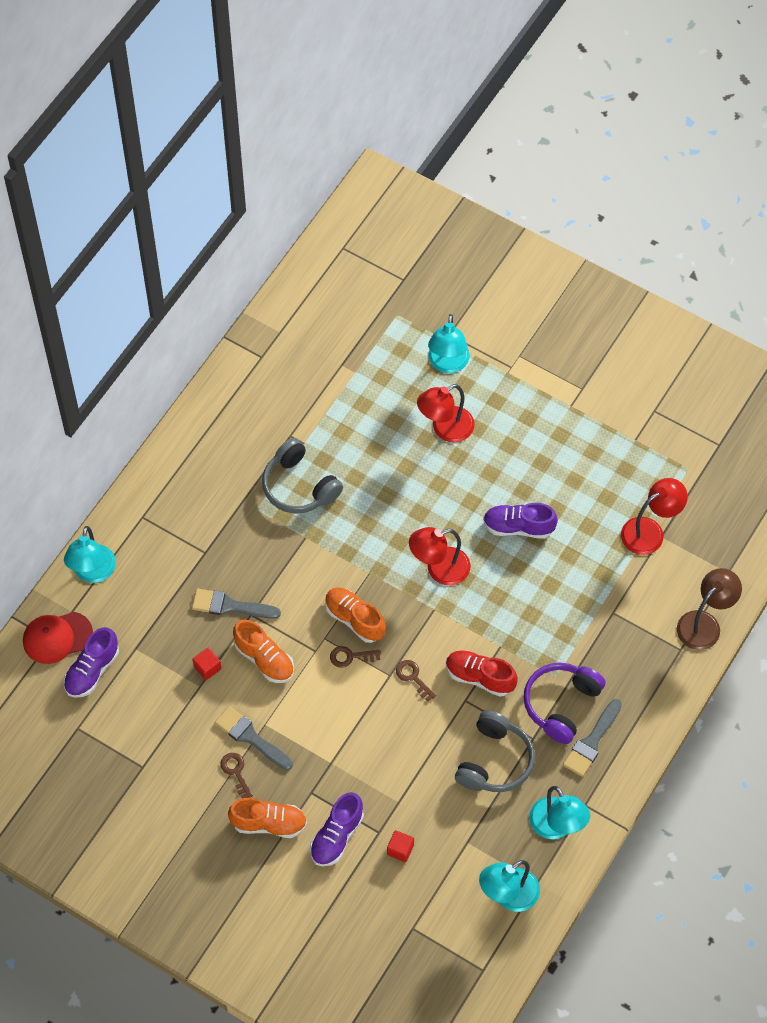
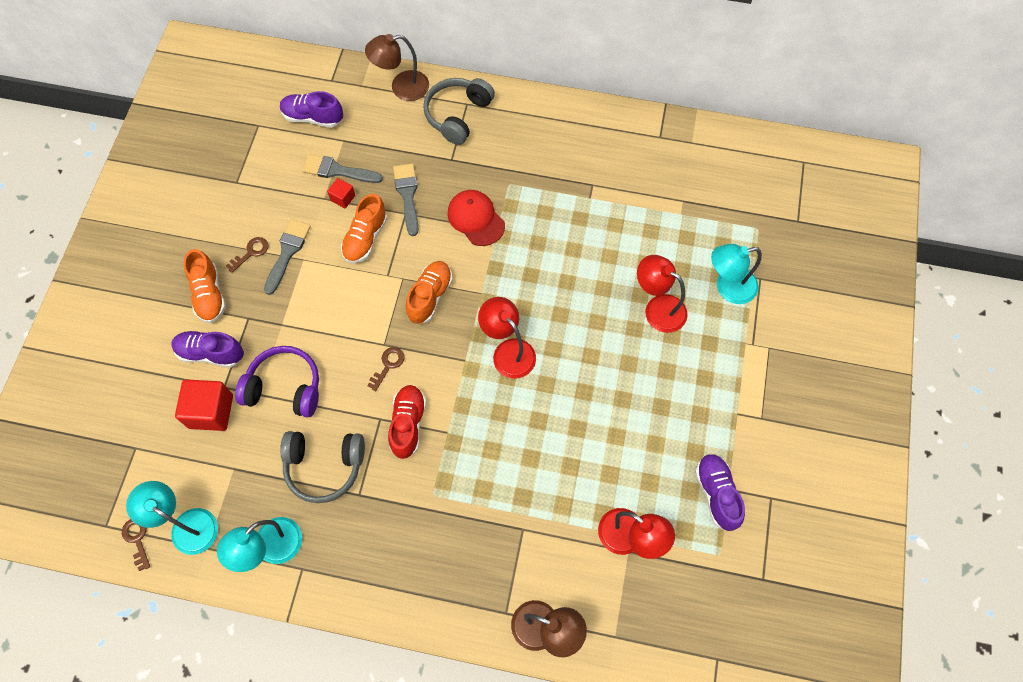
camera: 70 degrees right, 5 degrees up
(57, 637) = (334, 84): red cap -> red cap (476, 219)
(93, 573) = (402, 87): turquoise lamp -> brown lamp
(299, 486) = (545, 208): grey headphones -> grey headphones (458, 115)
(350, 657) = (391, 305): brown key -> brown key (137, 539)
(400, 850) = (211, 411): red cube -> red cube, size x1.92
(518, 527) = (581, 407): purple shoe -> purple shoe (716, 494)
(561, 704) = (404, 510): purple headphones -> purple headphones (285, 387)
(592, 742) = (373, 554): grey brush -> grey brush (337, 170)

